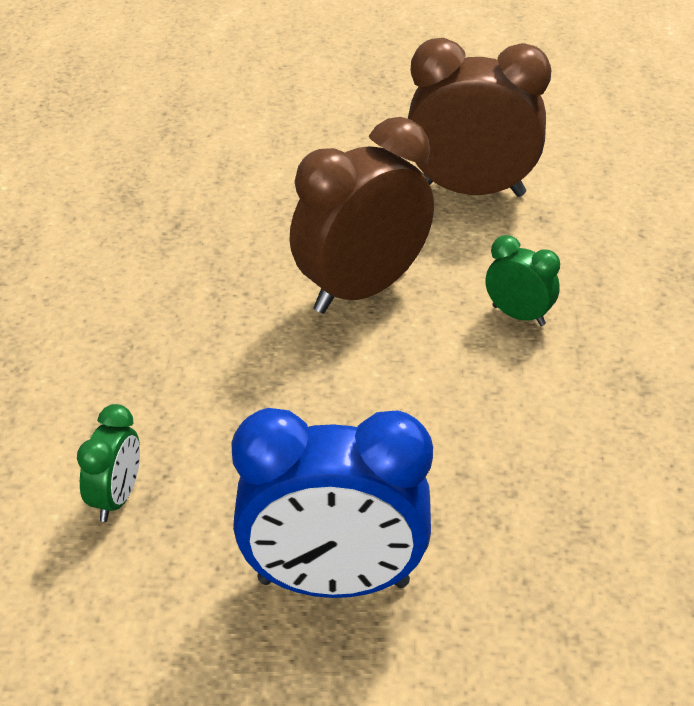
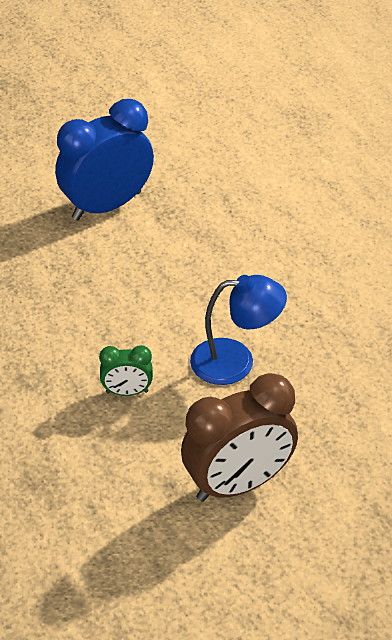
camera: 145 degrees right, 5 degrees up
(116, 499) = (239, 191): green clock -> none
(361, 290) = (236, 361): brown clock -> blue lamp

